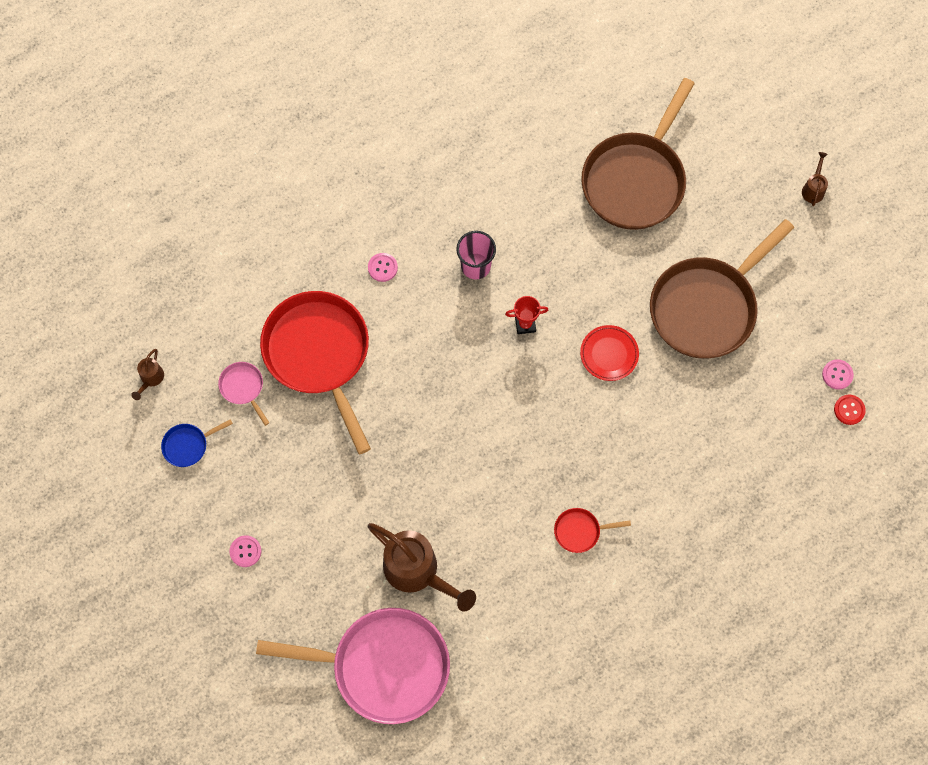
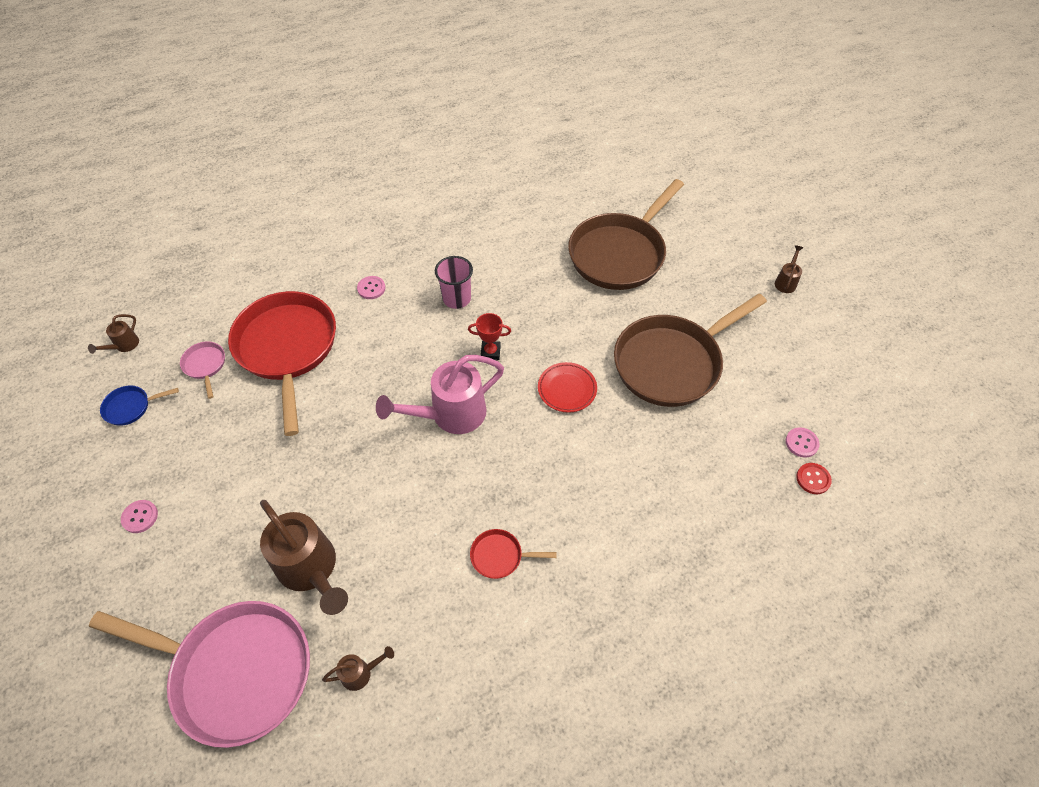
camera: 10 degrees right, 15 degrees down
(487, 649) = (360, 673): none -> brown watering can
(503, 400) = (451, 415): none -> pink watering can

